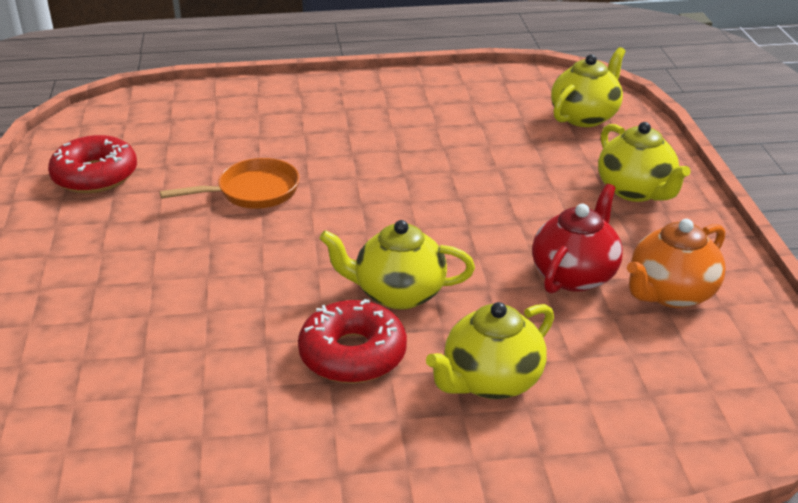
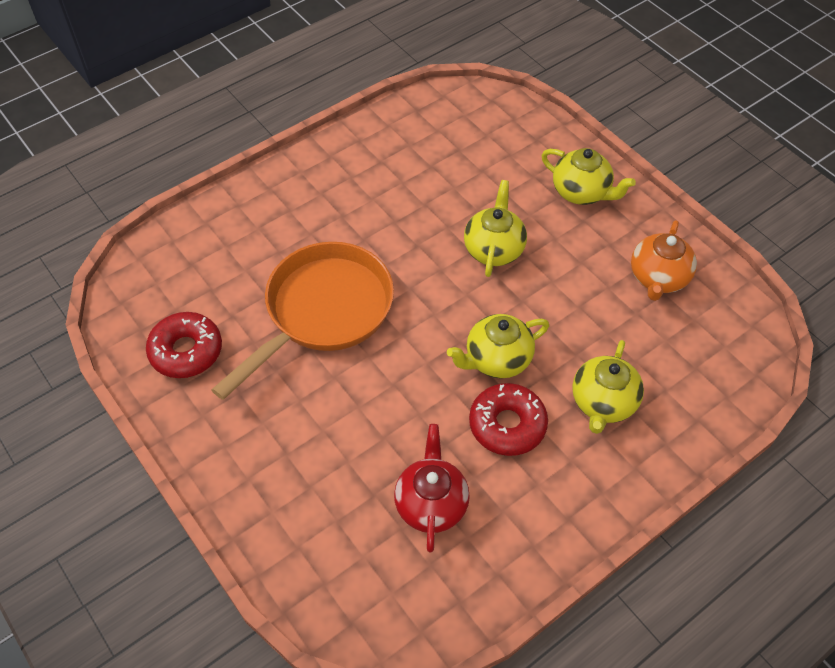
camera: 30 degrees left, 20 degrees up
(252, 192) = (323, 312): orange pan -> orange pan, size x1.91
(574, 274) = (593, 289): red teapot -> red teapot (431, 503)
(585, 116) = (501, 128): yellow teapot -> yellow teapot (494, 249)

